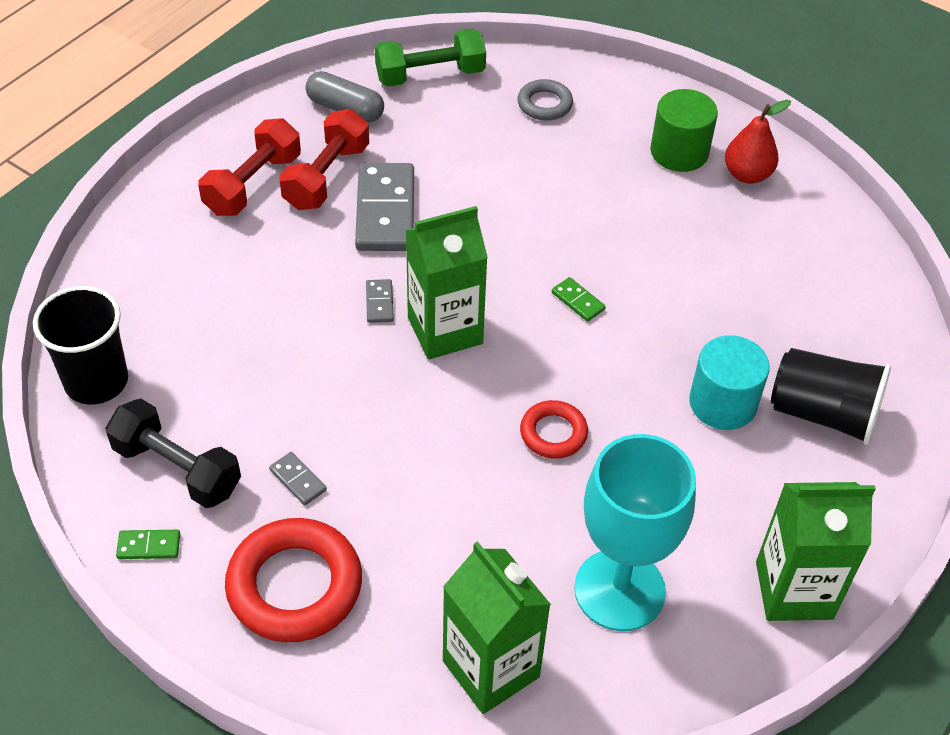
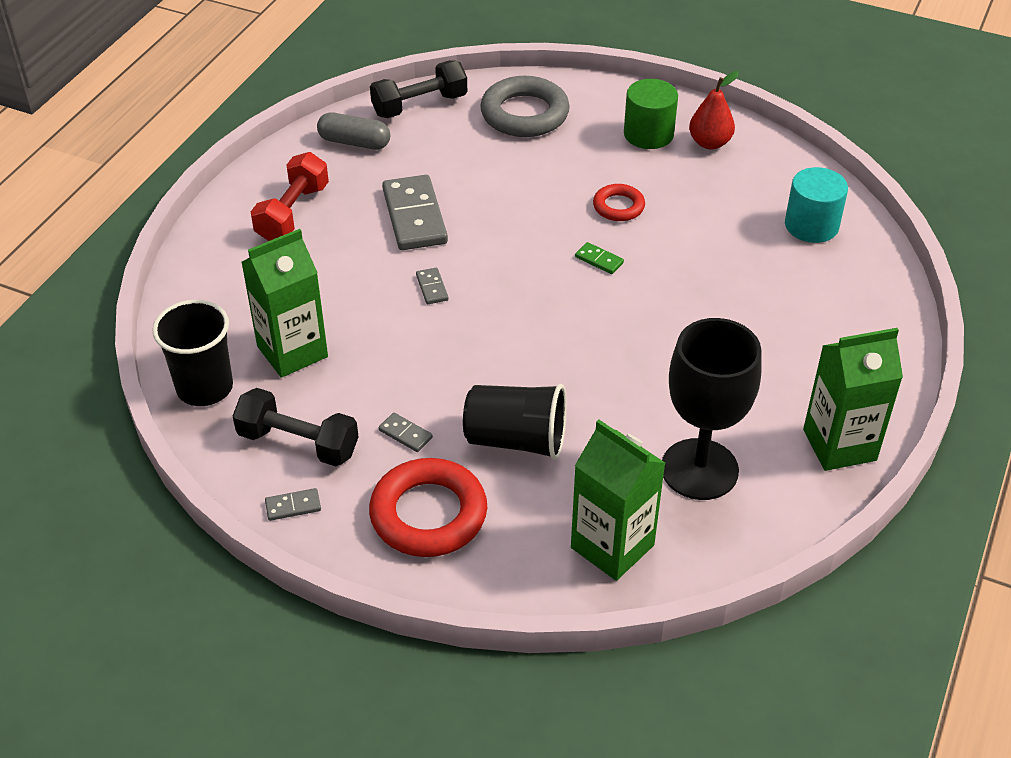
camera: 10 degrees left, 5 degrees down
(149, 546) = (293, 506): green domino -> grey domino
(326, 177) = (355, 197): red dumbbell -> none
(430, 75) = (419, 105): green dumbbell -> black dumbbell
(445, 330) = (494, 300): green carton -> green carton (292, 351)
(544, 104) = (524, 114): grey ring -> grey ring, size x1.83
(553, 433) = (609, 362): red ring -> red ring (618, 206)
(619, 590) = (699, 469): turquoise goblet -> black goblet
(723, 403) = (741, 317): turquoise cylinder -> turquoise cylinder (811, 225)
(823, 414) = (824, 312): black cup -> black cup (516, 440)

